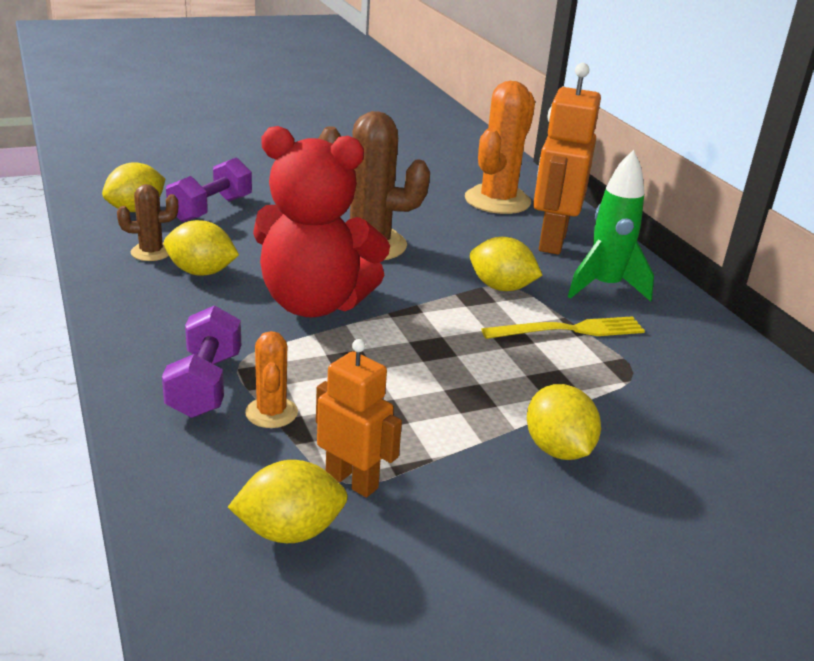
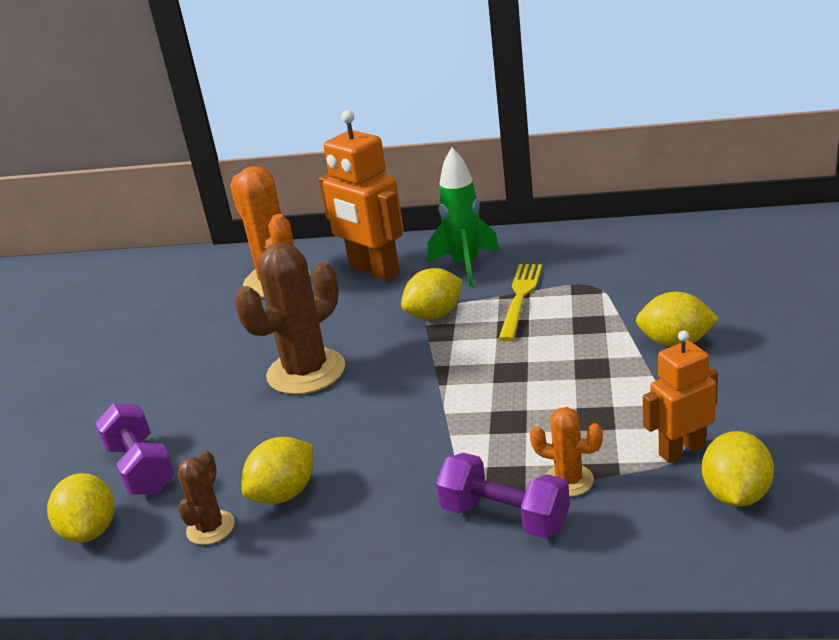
camera: 55 degrees left, 0 degrees up
(314, 304) = (397, 425): red teddy bear -> none

